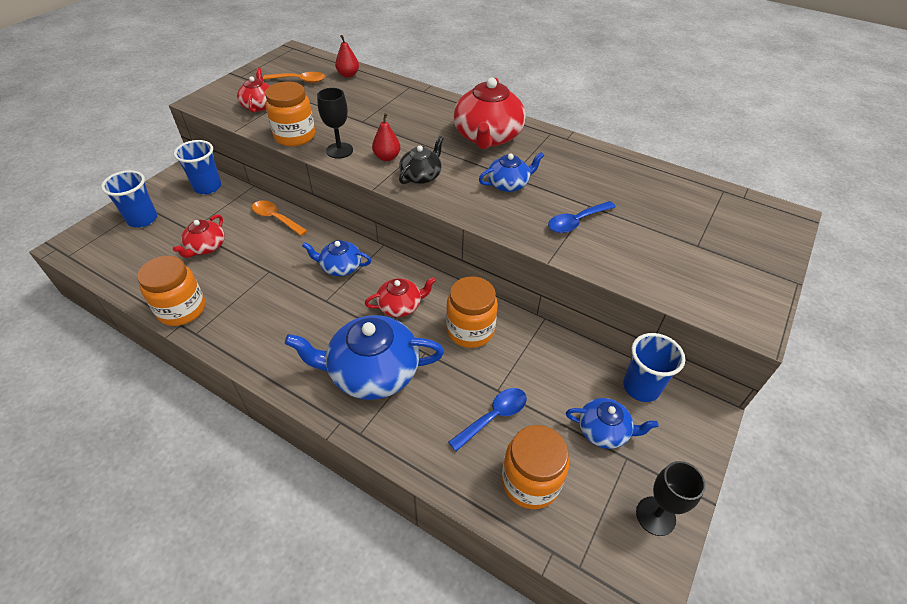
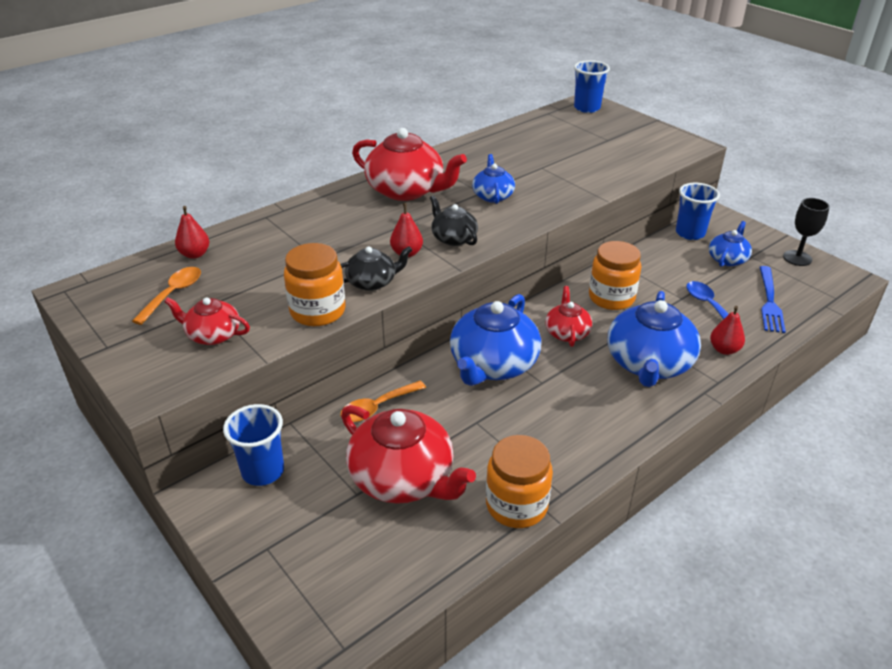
camera: 70 degrees left, 10 degrees down
(142, 219) = (300, 550): blue cup -> blue cup (587, 108)
(206, 247) = (403, 478): red teapot -> red teapot, size x1.85
(339, 150) = (372, 282): black goblet -> black teapot
(340, 267) = (493, 364): blue teapot -> blue teapot, size x1.85
(416, 436) = (724, 349): none -> red pear
(530, 481) = (770, 302): orange jar -> blue fork
(576, 222) = (561, 177): blue spoon -> none

